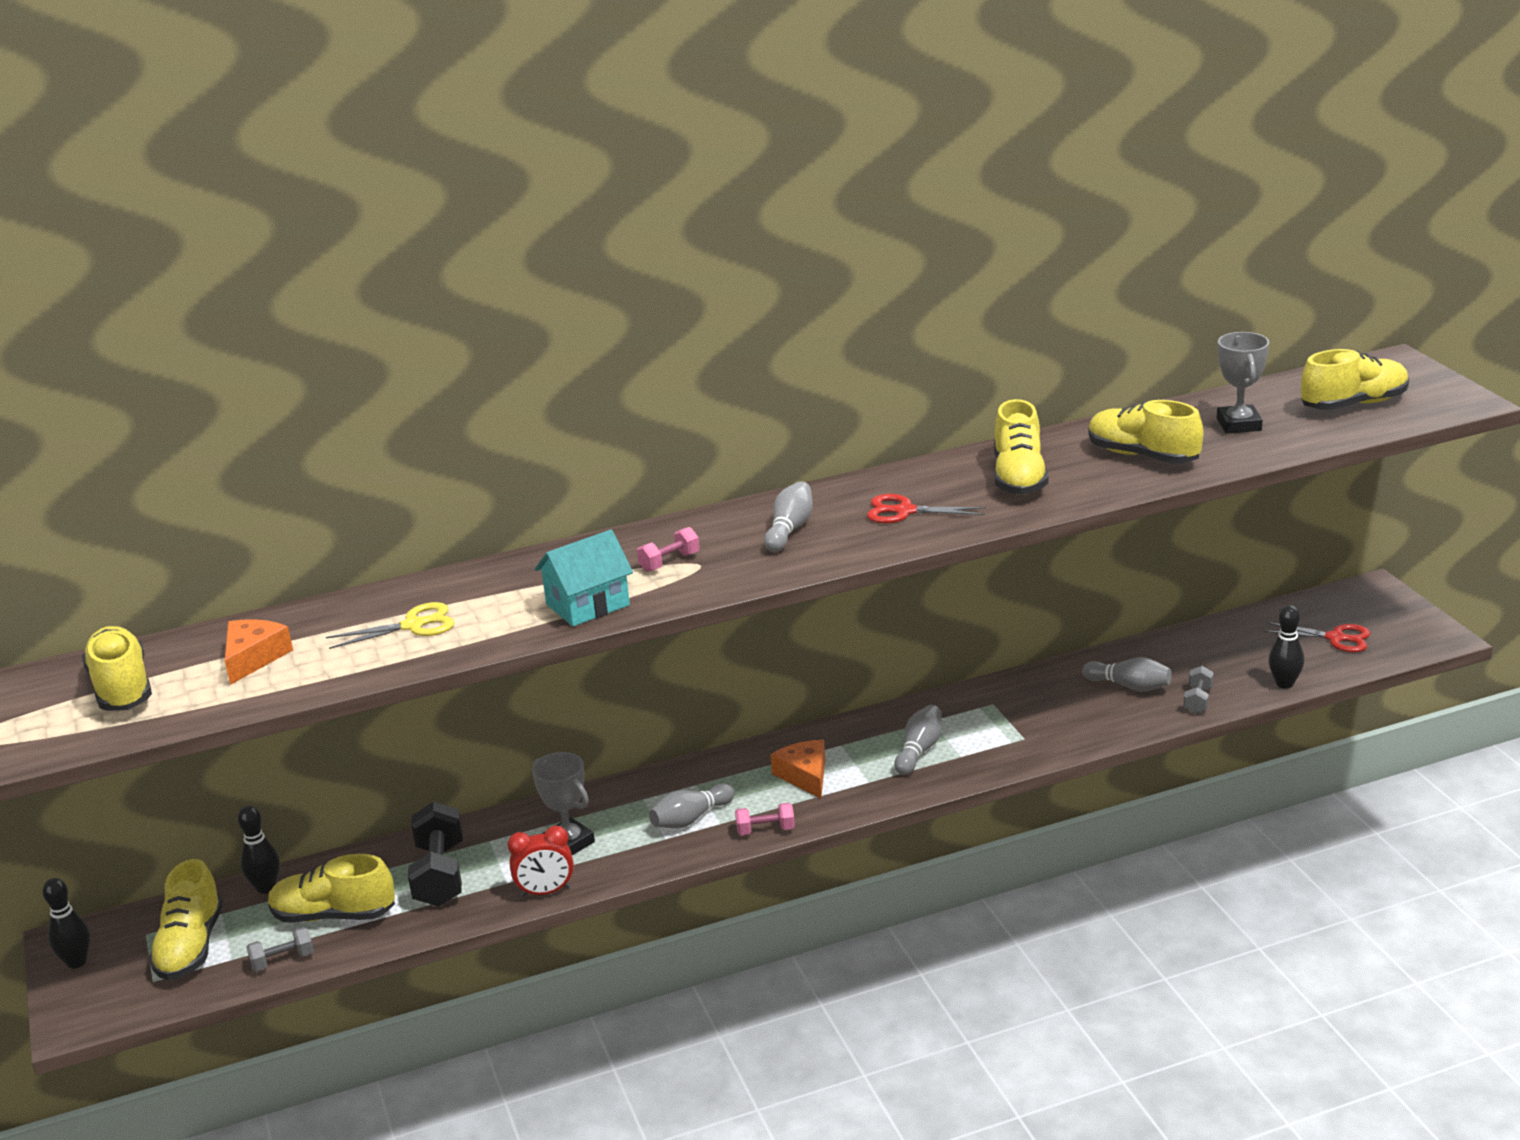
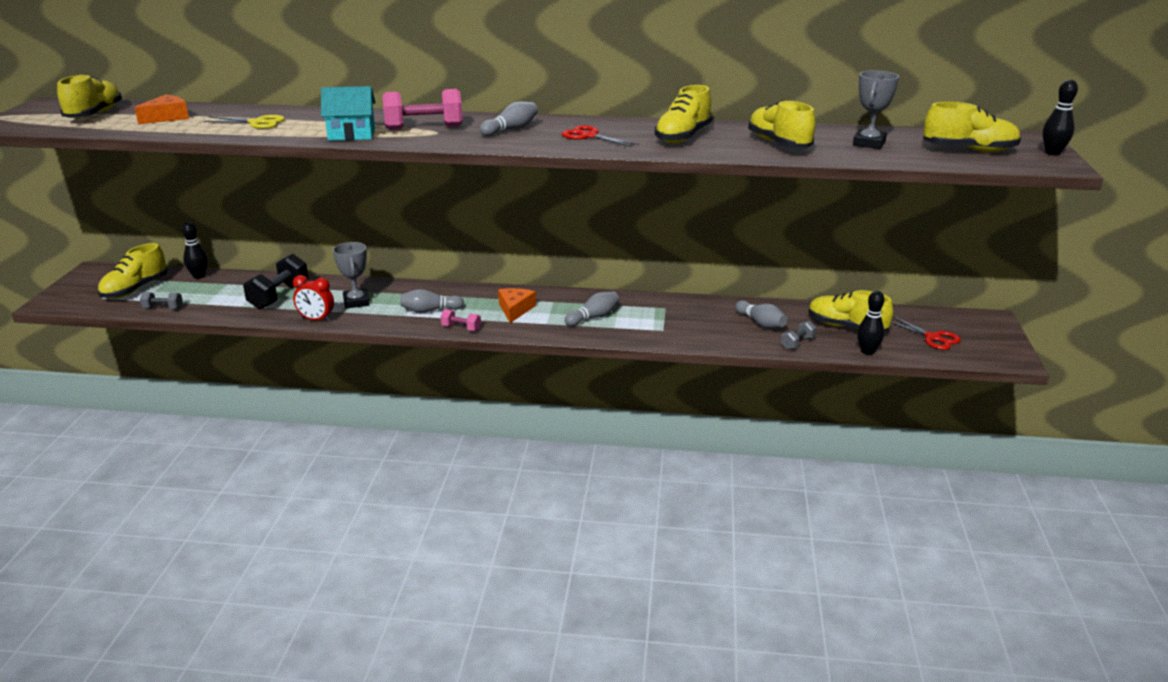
camera: 25 degrees right, 0 degrees up
(76, 962) = (84, 279): black bowling pin -> black bowling pin (1052, 153)
(334, 915) = (210, 297): yellow shoe -> yellow shoe (846, 327)
(669, 562) = (424, 128): pink dumbbell -> pink dumbbell, size x1.90

